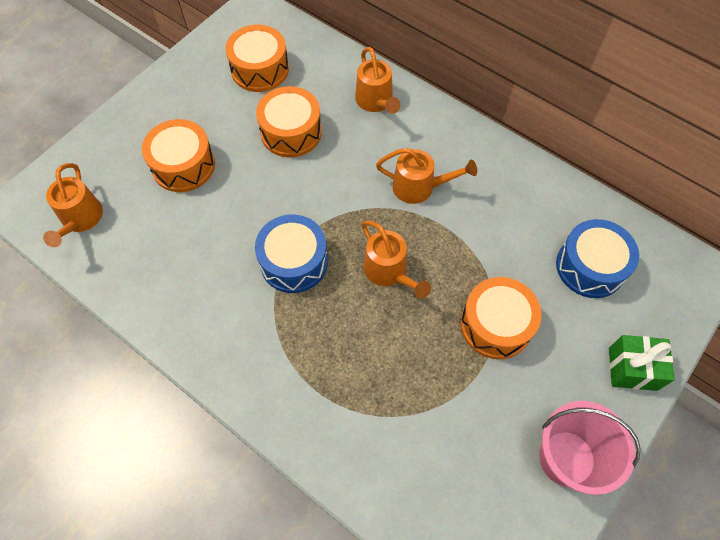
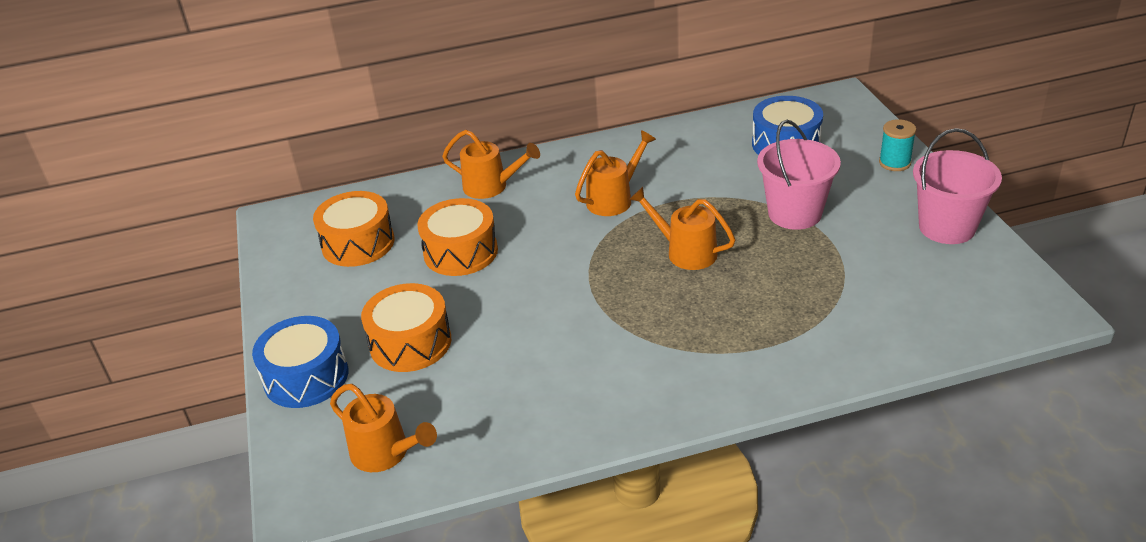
camera: 50 degrees left, 25 degrees down
(294, 262) = (612, 307): blue drum -> blue drum (306, 377)
(389, 272) = (684, 252): orange watering can -> orange watering can turned 150 degrees counterclockwise
(496, 325) = (794, 213): orange drum -> pink bucket
(632, 369) = (894, 163): green gift -> turquoise spool

